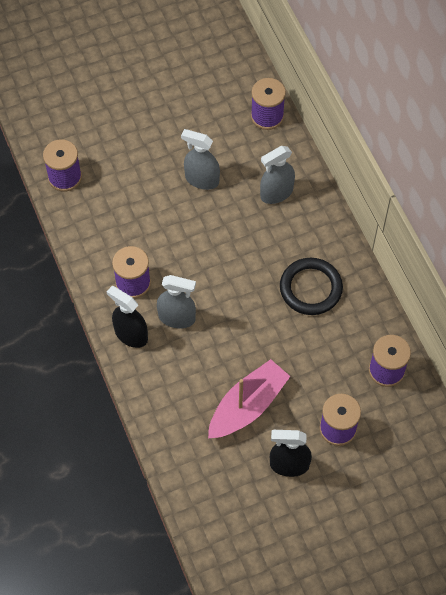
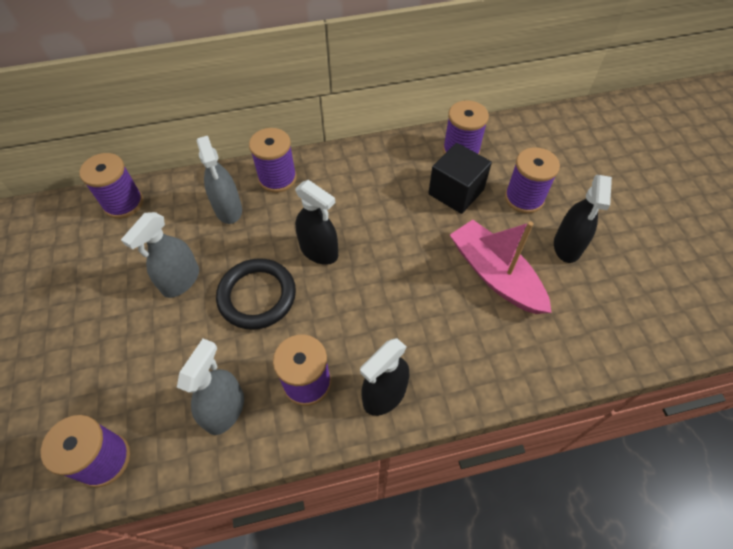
camera: 80 degrees left, 5 degrees down
(177, 318) = (369, 335): grey spray bottle -> grey spray bottle (225, 410)
(247, 269) = (319, 251): none -> black spray bottle
(310, 288) = (357, 196): black ring -> black ring (257, 296)
(318, 222) = (277, 178): none -> purple spool
(333, 369) = (456, 192): none -> black cube

